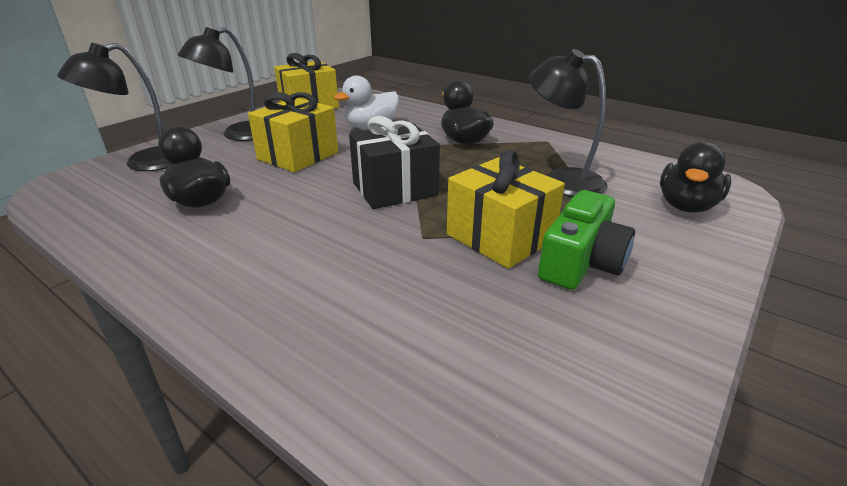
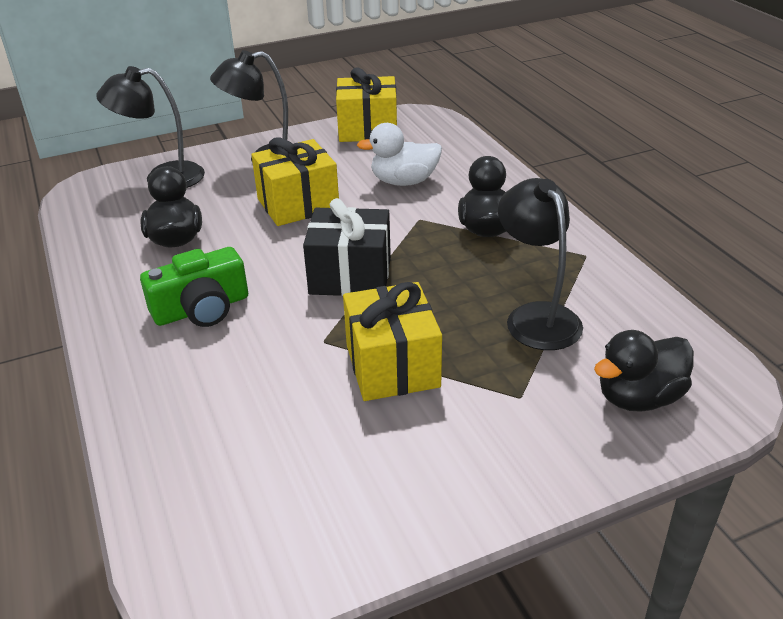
camera: 30 degrees right, 5 degrees up
(581, 262) = (439, 419): green camera -> green camera (202, 308)

